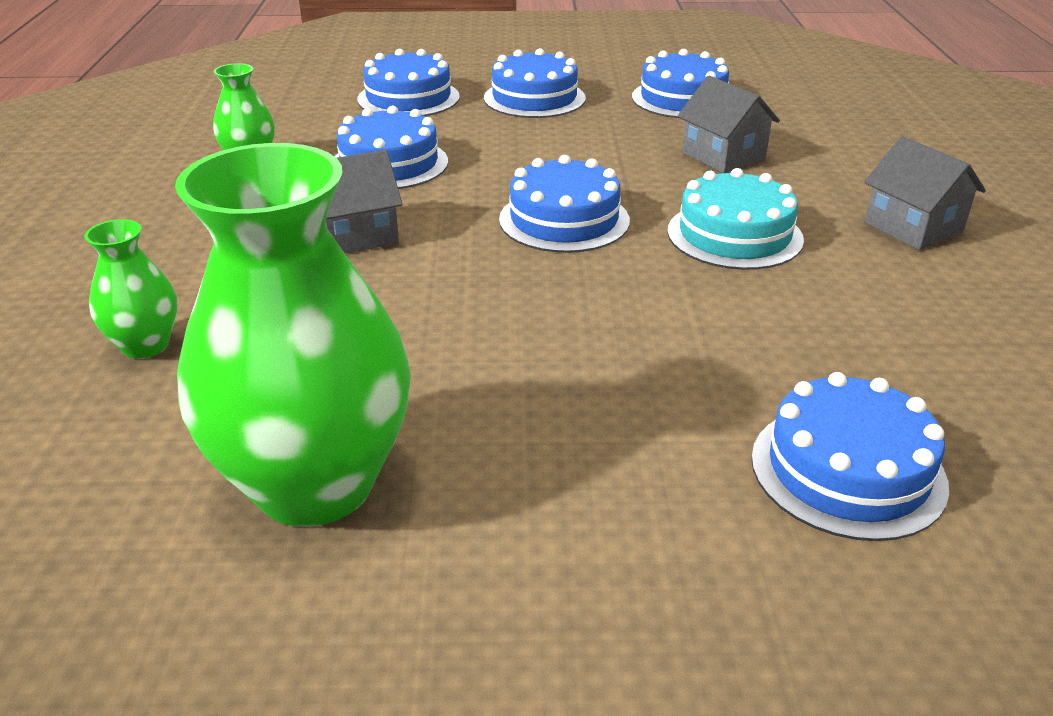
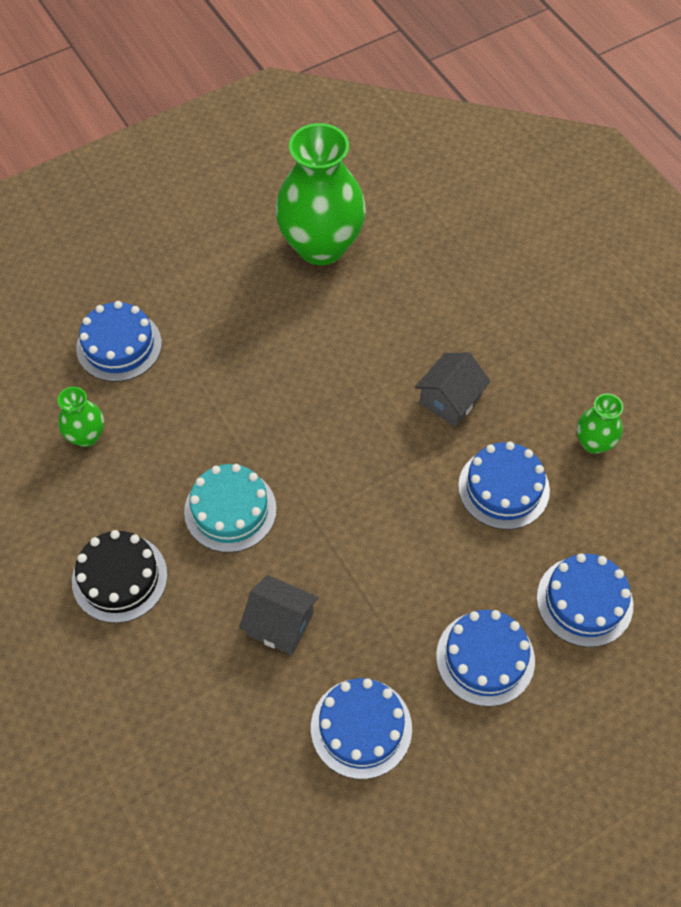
camera: 150 degrees right, 25 degrees up
(145, 345) = (463, 274): green vase -> green vase (86, 436)
(564, 220) = (342, 476): blue cake -> none
(913, 227) = (119, 578): grey house -> black cake

